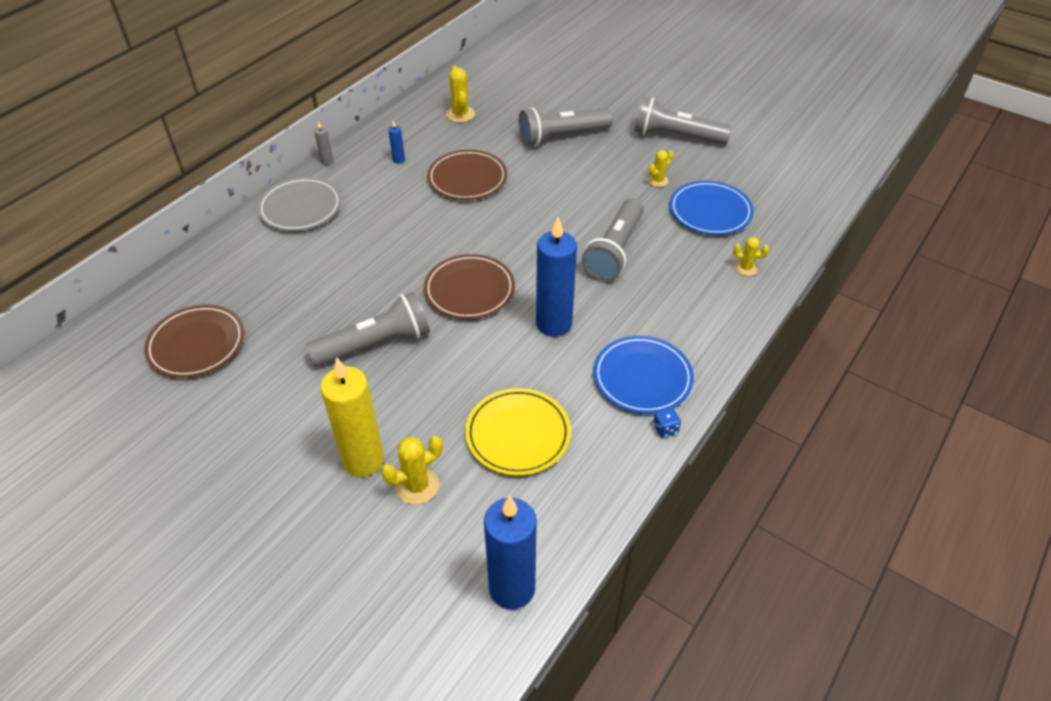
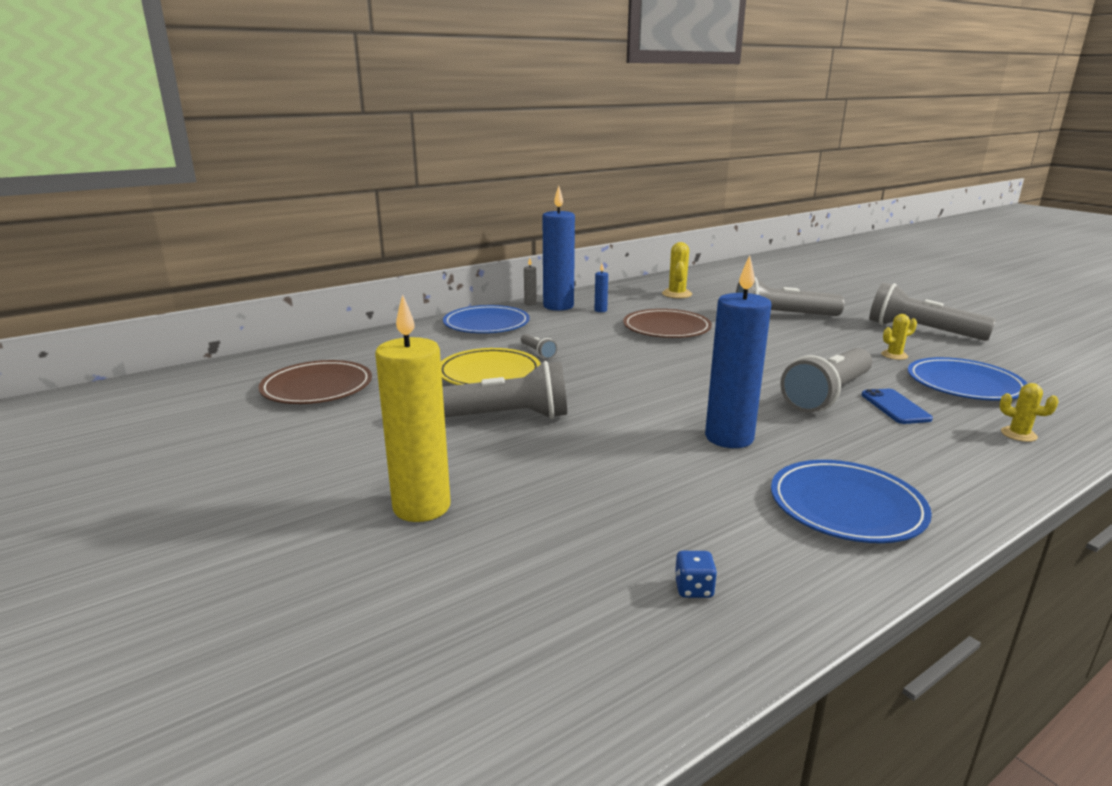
camera: 20 degrees right, 25 degrees down
(300, 207) = (486, 324): grey plate -> blue plate
(368, 244) = (538, 352): none -> grey flashlight
(417, 486) = (473, 546): yellow cactus -> none
(469, 290) = (633, 397): brown plate -> none
(512, 588) = (550, 709): blue candle -> blue candle (558, 306)
(518, 434) = (640, 525): yellow plate -> yellow plate (489, 373)
(663, 254) = (895, 407): none -> blue phone
(665, 429) = (877, 567): blue dice -> blue dice (693, 589)

